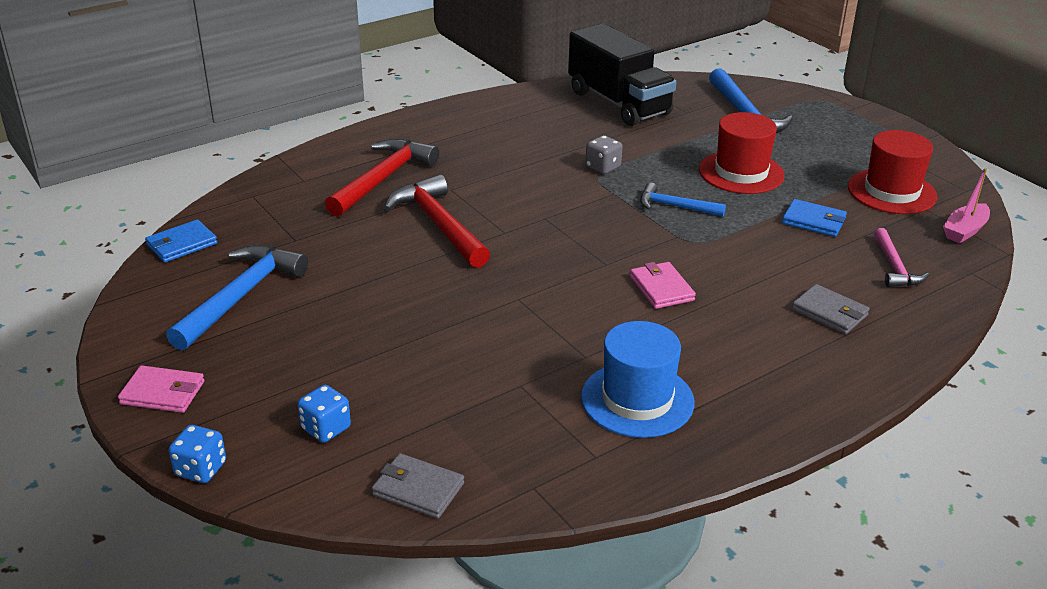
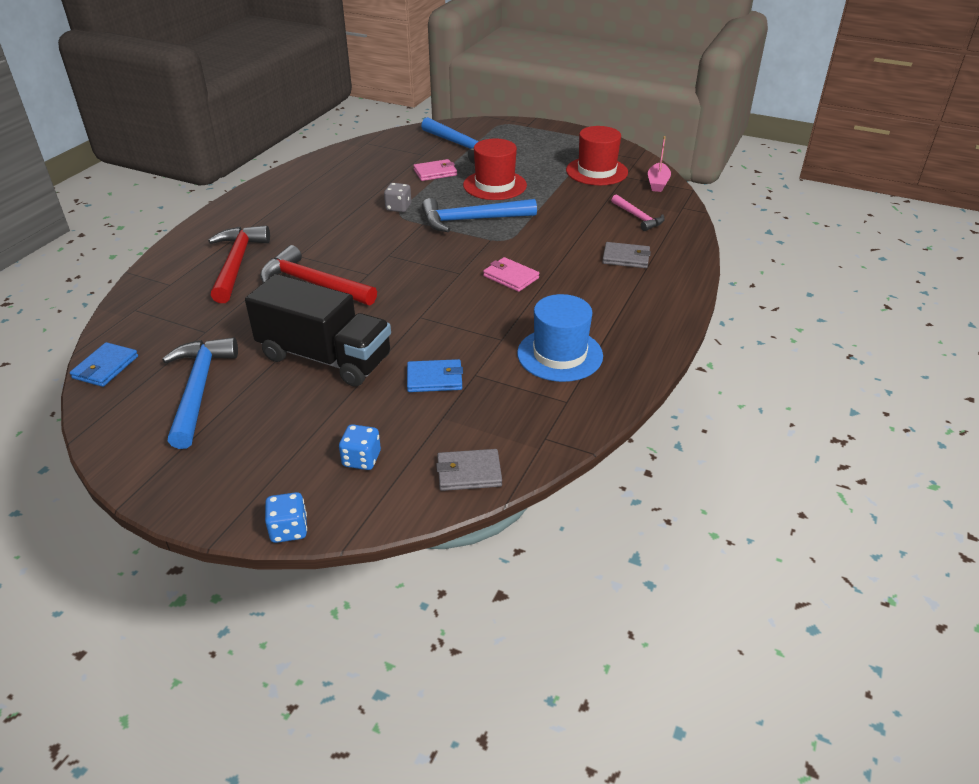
camera: 30 degrees left, 5 degrees up
(163, 393) = (200, 487): pink wallet -> pink wallet (435, 172)
(618, 103) = (369, 160): black truck -> black truck (325, 358)
(675, 206) = (471, 220): blue hammer -> blue hammer, size x1.73
(813, 221) = (567, 203): blue wallet -> blue wallet (434, 379)

